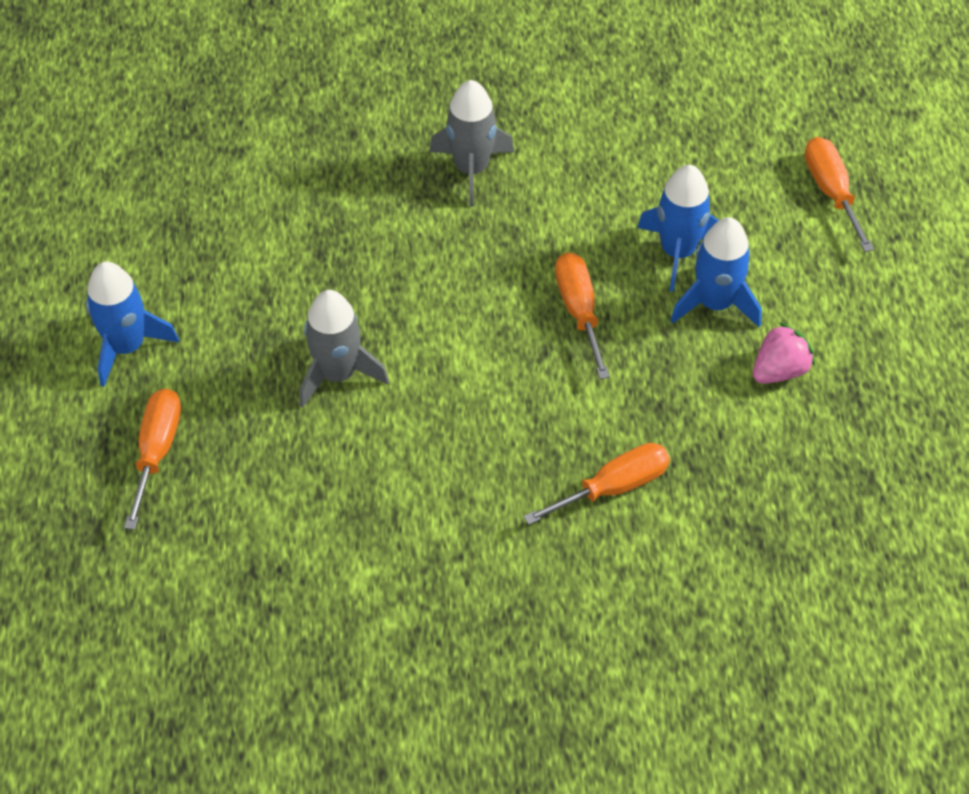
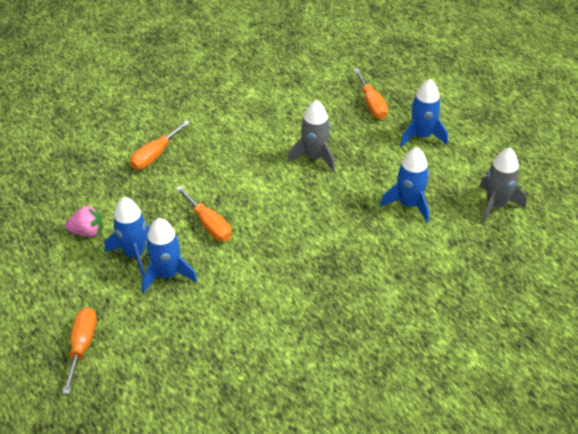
camera: 155 degrees right, 10 degrees down
(251, 231) = (409, 204): none -> blue rocket
(471, 169) = (313, 280): grey rocket -> grey rocket (496, 205)
(779, 370) = (87, 232): pink strawberry -> pink strawberry turned 120 degrees counterclockwise
(831, 192) = (82, 346): orange screwdriver -> orange screwdriver turned 135 degrees counterclockwise

